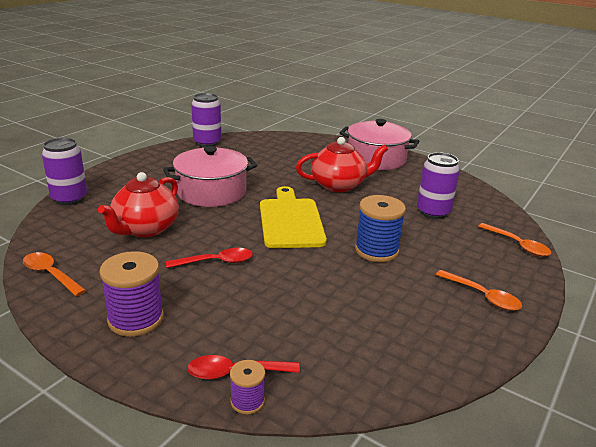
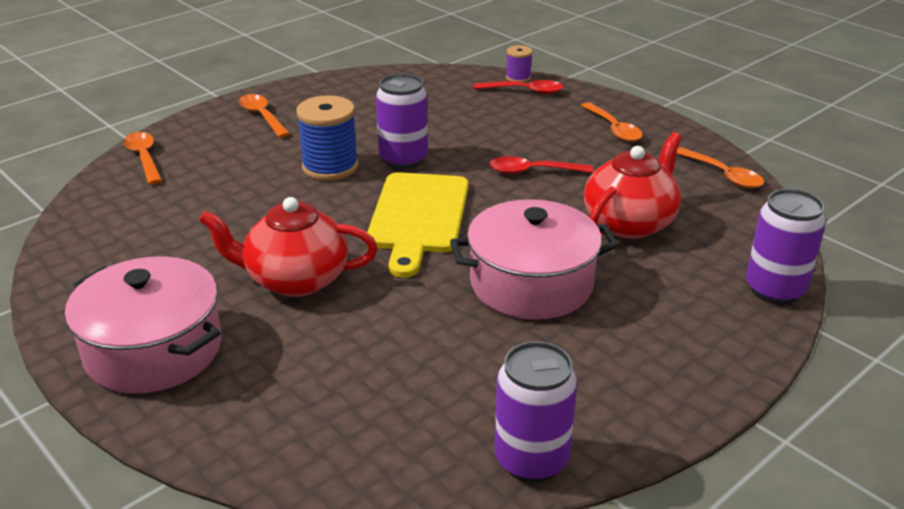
camera: 165 degrees left, 5 degrees up
(136, 319) = (614, 129): purple spool -> orange spoon
(433, 212) = (193, 212): purple can -> purple can (403, 159)

